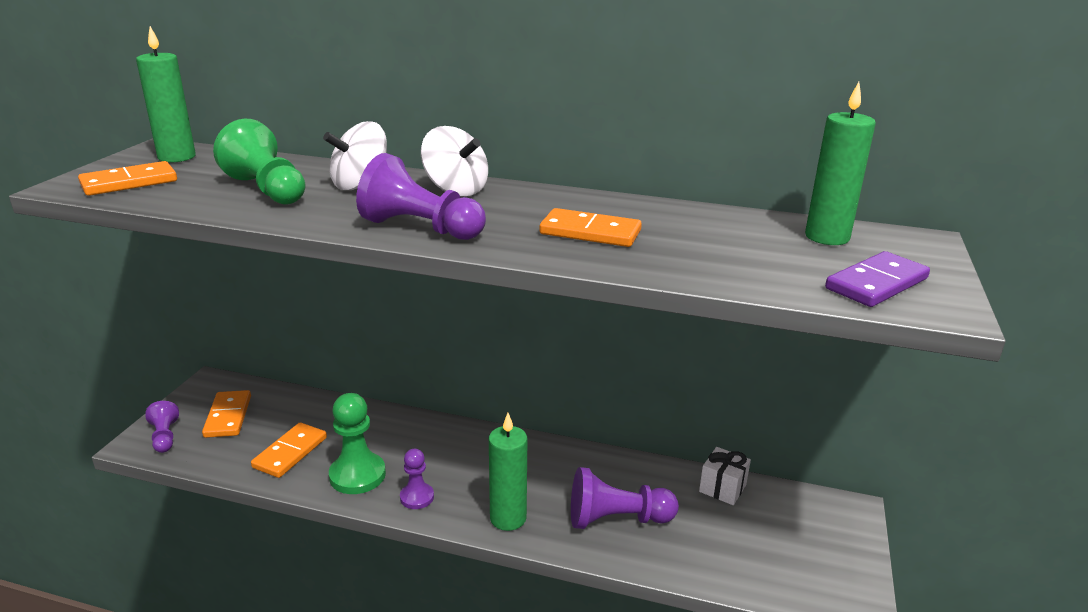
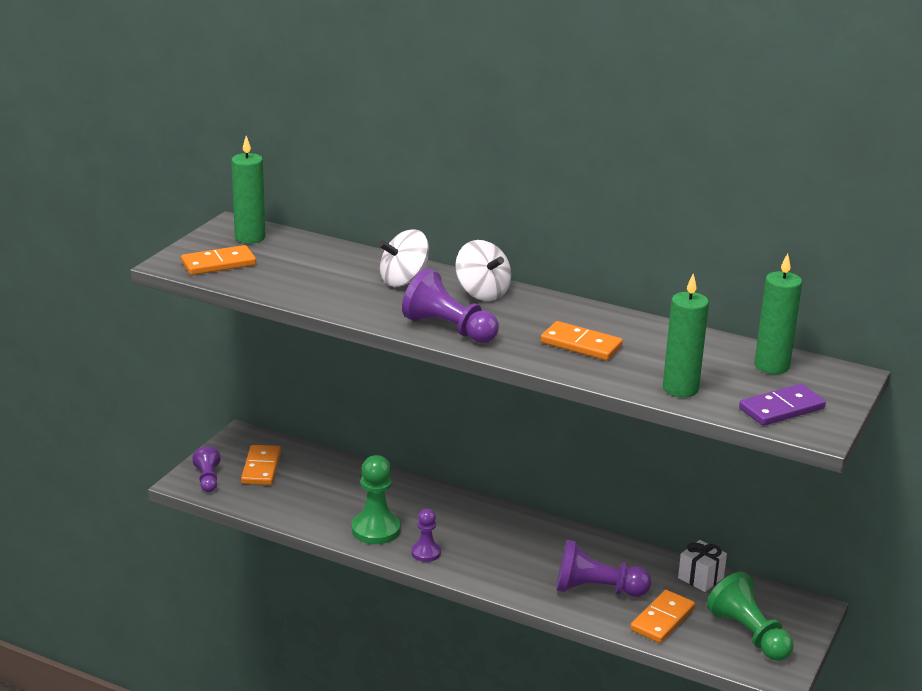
camera: 10 degrees right, 0 degrees up
(267, 190) = (328, 280): green pawn -> green pawn (749, 634)
(290, 452) = (317, 505): orange domino -> orange domino (662, 619)
(508, 518) = (502, 578): green candle -> green candle (680, 389)

